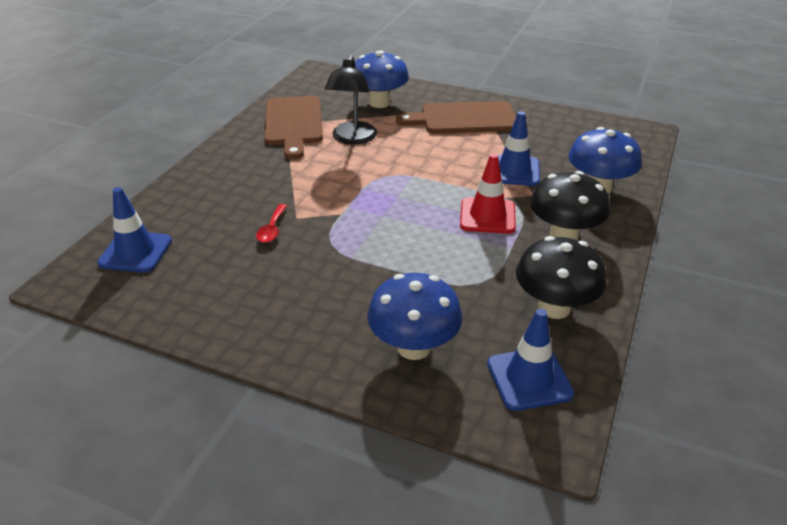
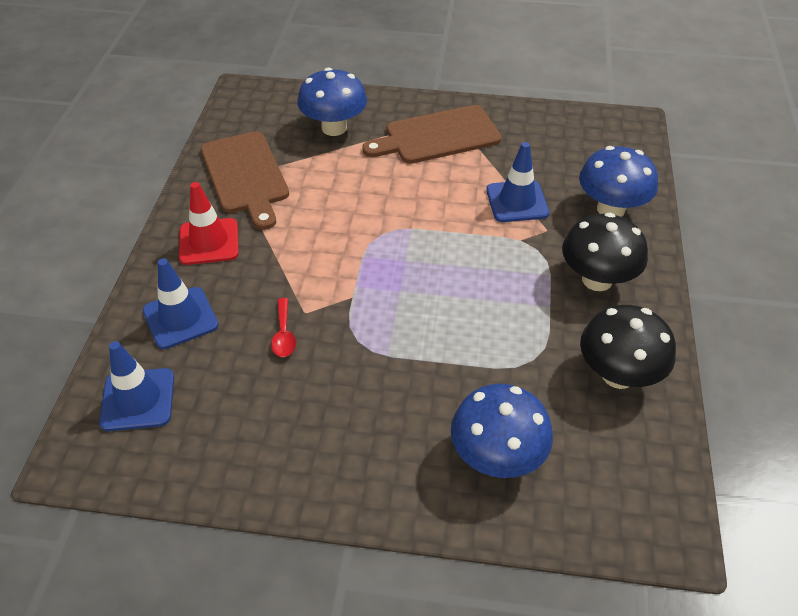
camera: 15 degrees left, 10 degrees up
(352, 139) = (323, 187): black lamp -> none
(487, 216) = (511, 269): red traffic cone -> red traffic cone (209, 242)
(529, 379) = (623, 468): blue traffic cone -> blue traffic cone (180, 318)

